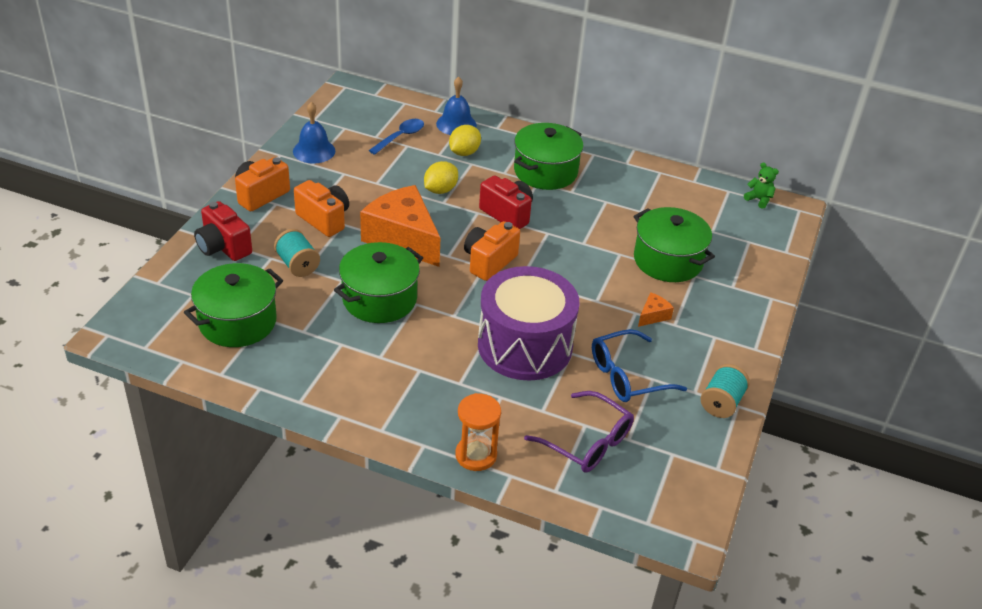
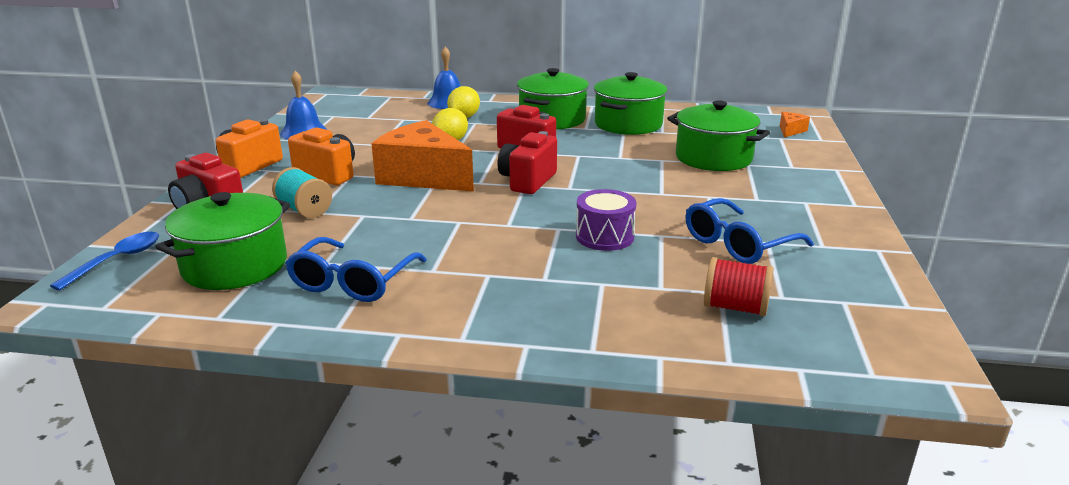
camera: 10 degrees left, 15 degrees down
(319, 357) = (352, 282): none -> blue glasses
(379, 299) = (413, 223): green pot -> green pot (628, 124)
(400, 137) = (394, 115): blue spoon -> blue spoon (117, 260)
(476, 455) = (602, 343): orange hourglass -> none
(489, 262) = (527, 181): orange camera -> red camera
(525, 345) = (604, 237): purple drum -> purple drum, size x0.50
(587, 442) = (735, 307): purple glasses -> red spool
(653, 315) = (729, 196): orange cheese -> orange cheese (790, 131)
(721, 403) = (859, 250): turquoise spool -> none
(759, 199) = (766, 113): green teddy bear -> none

